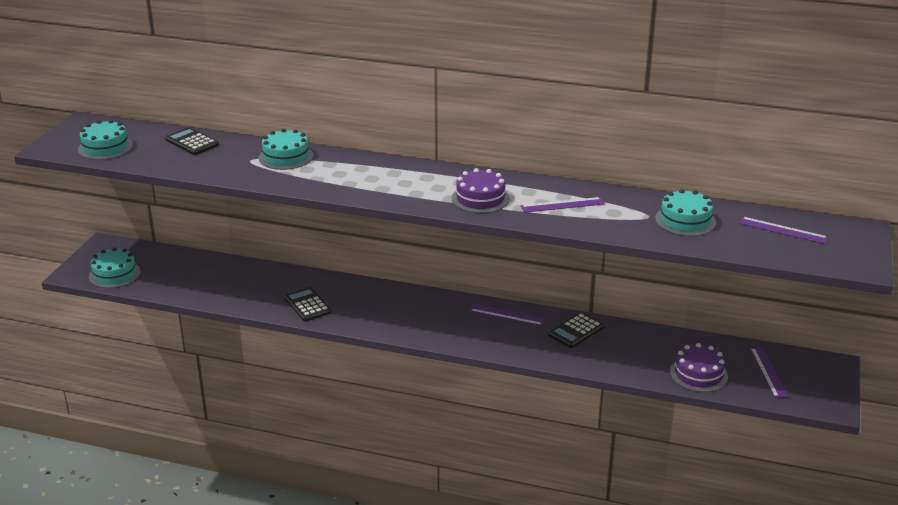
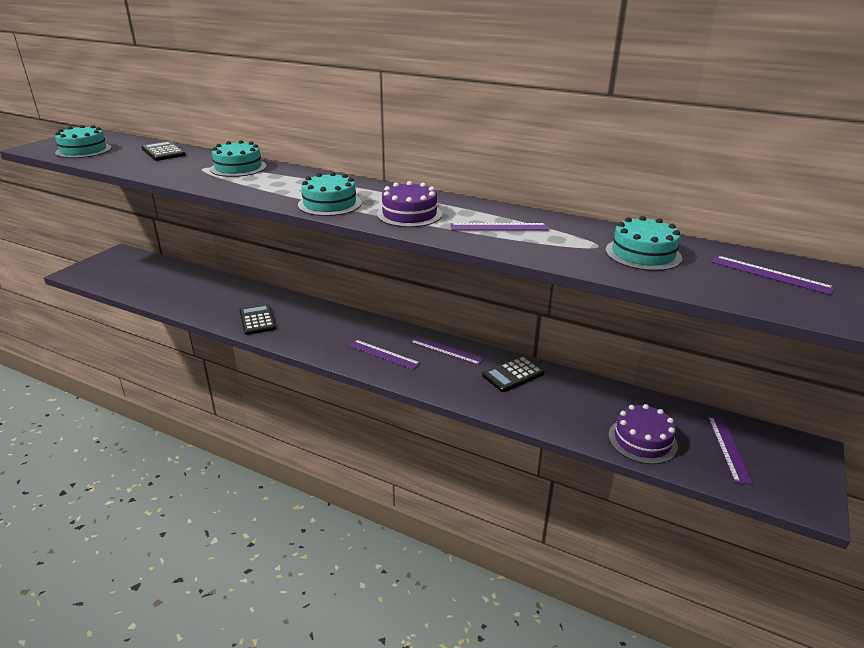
camera: 10 degrees right, 0 degrees up
(114, 274) = (108, 276): turquoise cake -> turquoise cake (329, 204)
(449, 325) = (383, 354): none -> purple ruler

